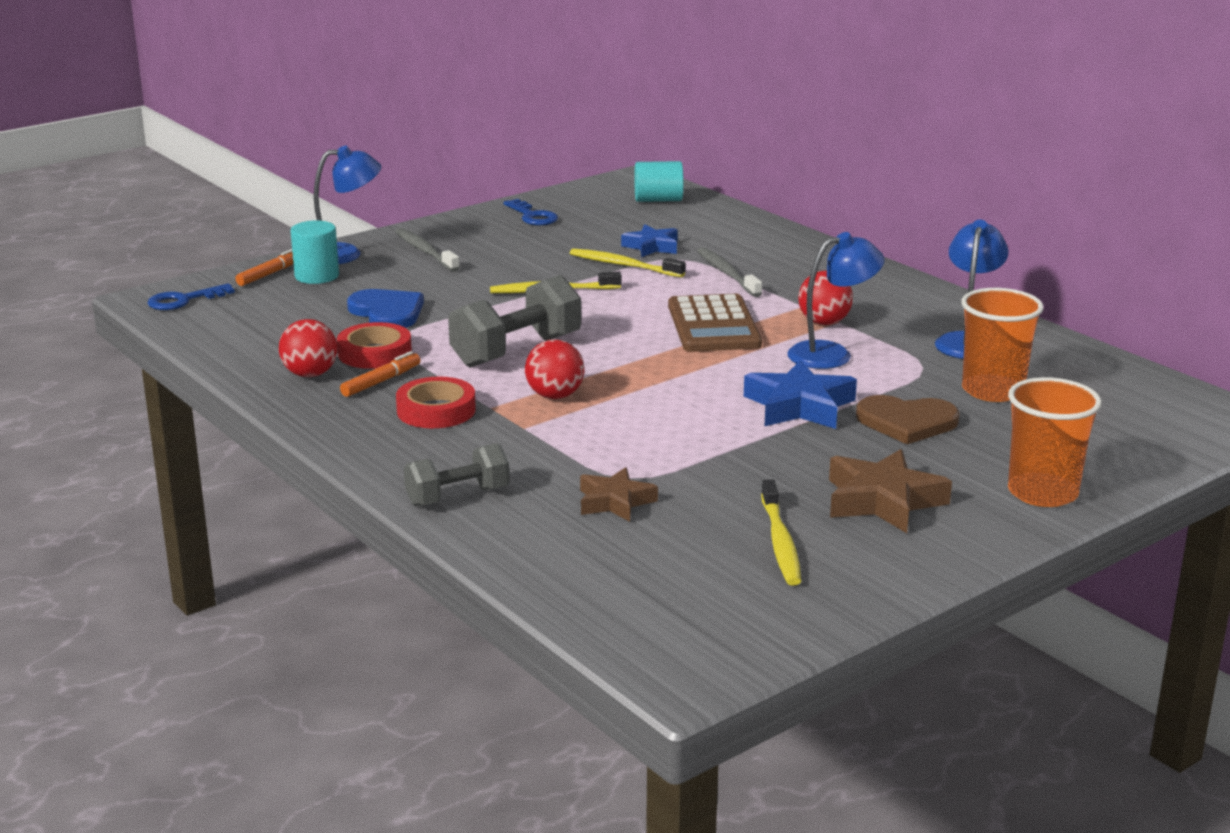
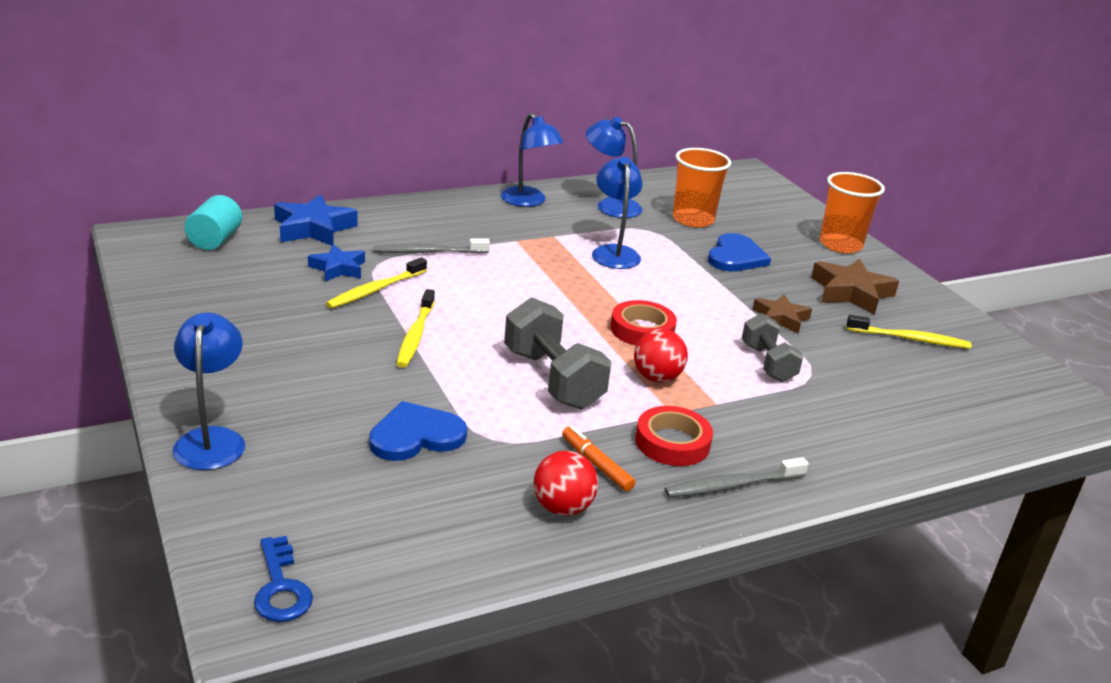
camera: 80 degrees left, 5 degrees up
(270, 274) = (236, 504): orange marker -> none
(317, 276) = (271, 469): turquoise cylinder -> none
(375, 353) = (523, 459): red tape -> red tape (642, 330)
(425, 251) = (250, 386): grey toothbrush -> grey toothbrush (733, 485)
(457, 496) = (844, 457): grey dumbbell -> grey dumbbell (767, 363)
(532, 216) = (197, 308): blue key -> none
(615, 502) = (853, 387): brown star -> brown star (780, 318)
(714, 325) = (538, 281): brown calculator -> none
(799, 406) = (702, 285): blue star -> blue star (313, 228)
(824, 322) = (553, 241): red ball -> none
(907, 422) = (735, 257): brown heart -> blue heart
(917, 300) = (528, 201): none -> blue lamp

